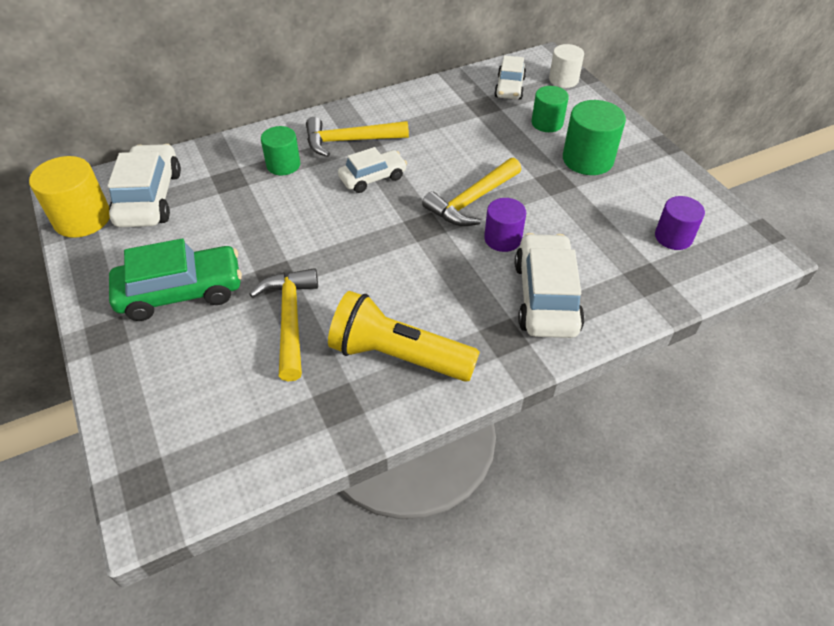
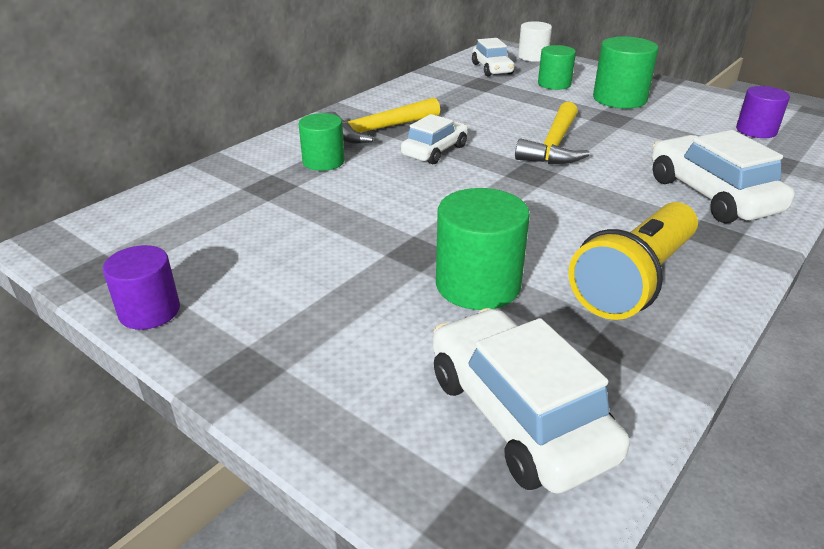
camera: 25 degrees left, 15 degrees down
(82, 219) = (97, 264): yellow cylinder -> none
(149, 198) = (179, 223): white car -> white car (517, 415)
(181, 292) = (311, 298): green car -> none
(290, 319) = (478, 284): yellow hammer -> green cylinder
(398, 356) = (634, 280): yellow flashlight -> yellow flashlight turned 45 degrees counterclockwise
(503, 239) = (617, 165): purple cylinder -> purple cylinder (149, 311)

